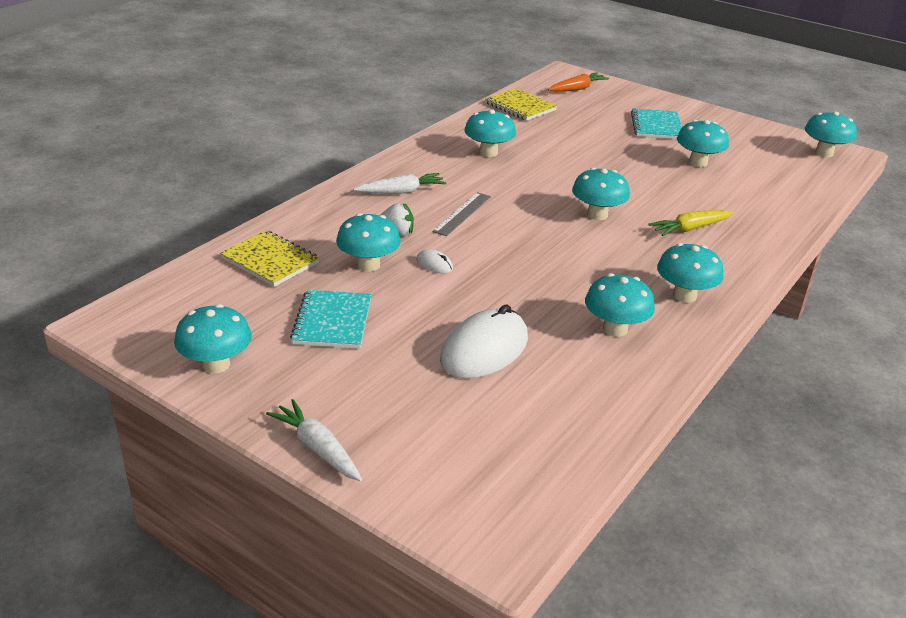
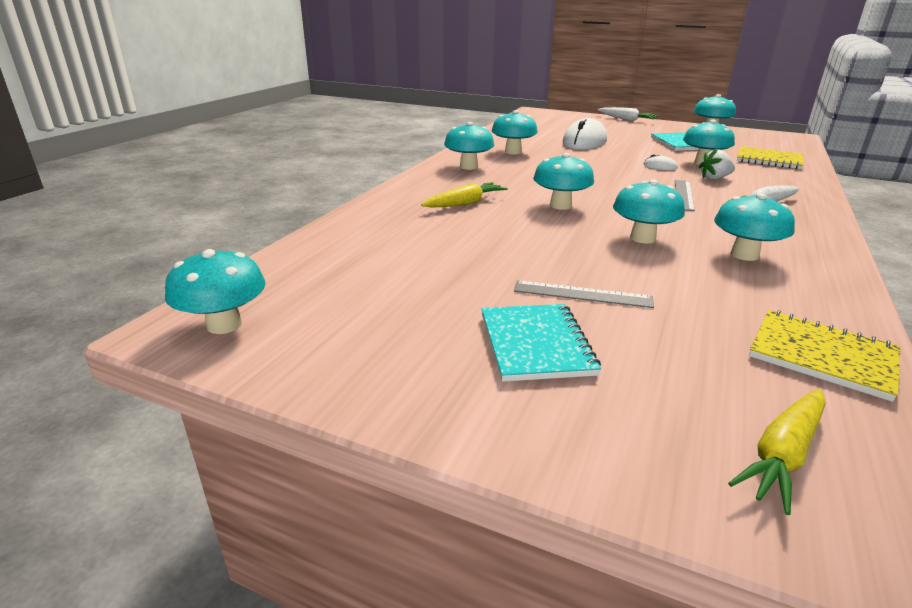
camera: 170 degrees right, 5 degrees down
(577, 89) = (783, 455): orange carrot -> yellow carrot
(620, 143) = (582, 294): none -> grey ruler
(698, 162) = (455, 276): turquoise mushroom -> turquoise mushroom (642, 238)

